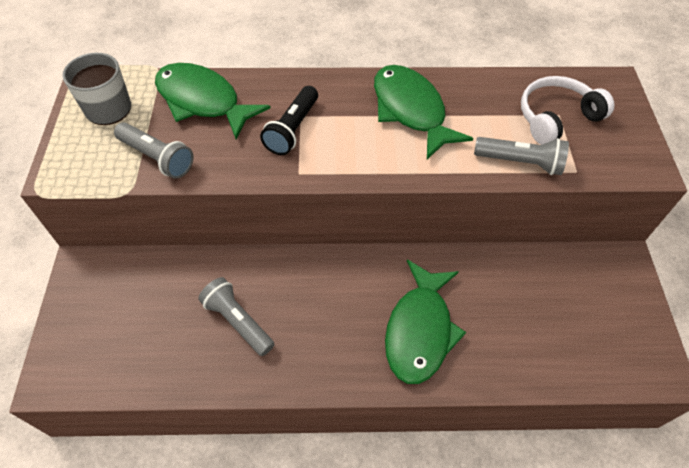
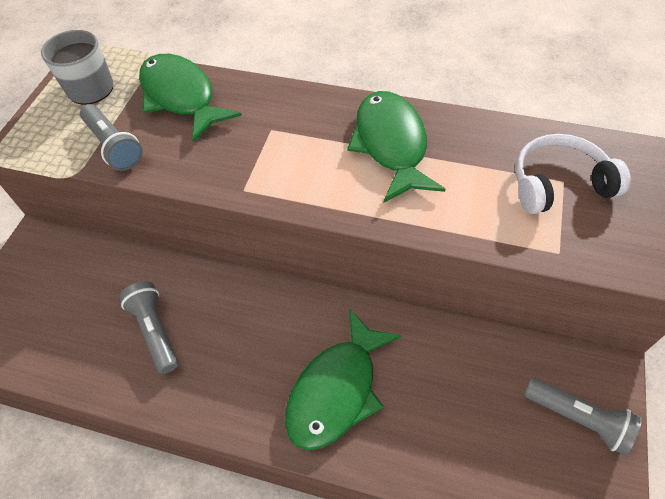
camera: 20 degrees right, 0 degrees up
(292, 129) = (257, 142): black flashlight -> none
(520, 162) = (494, 228): grey flashlight -> grey flashlight (578, 418)

